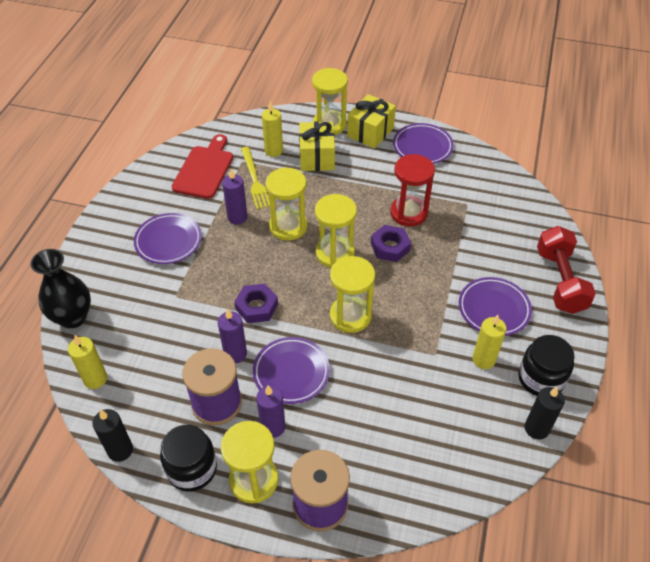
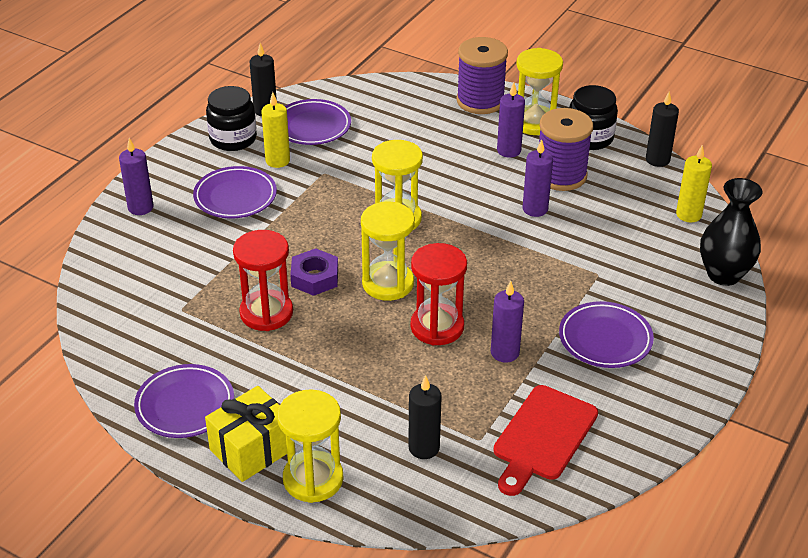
camera: 165 degrees left, 10 degrees down
(255, 180) = (467, 403): yellow fork -> none
(256, 307) = (502, 246): purple nut -> none
(273, 151) = (424, 448): yellow candle -> black candle
(288, 226) = (437, 327): yellow hourglass -> red hourglass
(291, 372) = (479, 184): purple plate -> purple plate (312, 126)
(317, 157) = (358, 422): yellow gift -> none
(560, 281) = (140, 207): red dumbbell -> purple candle

